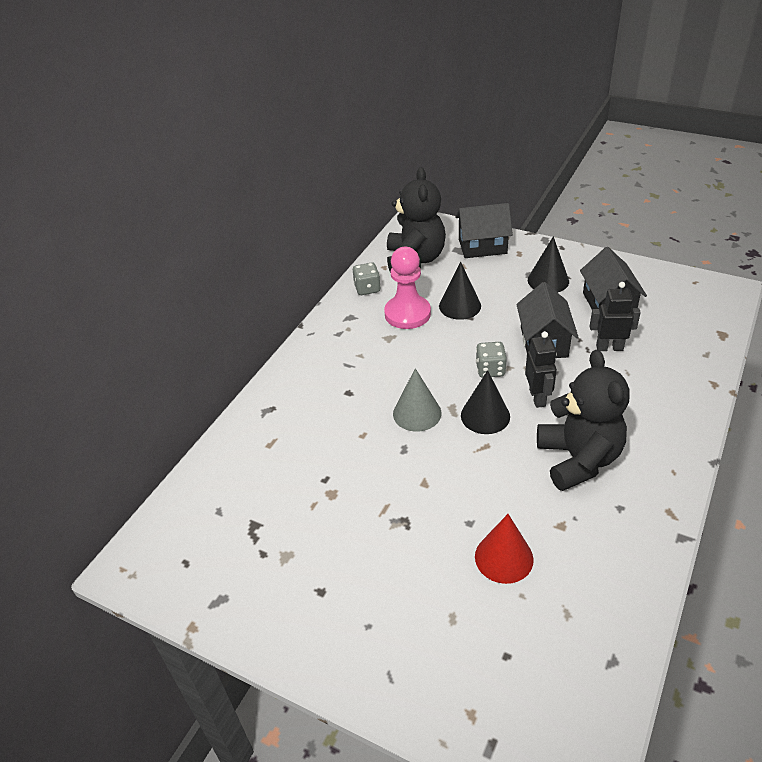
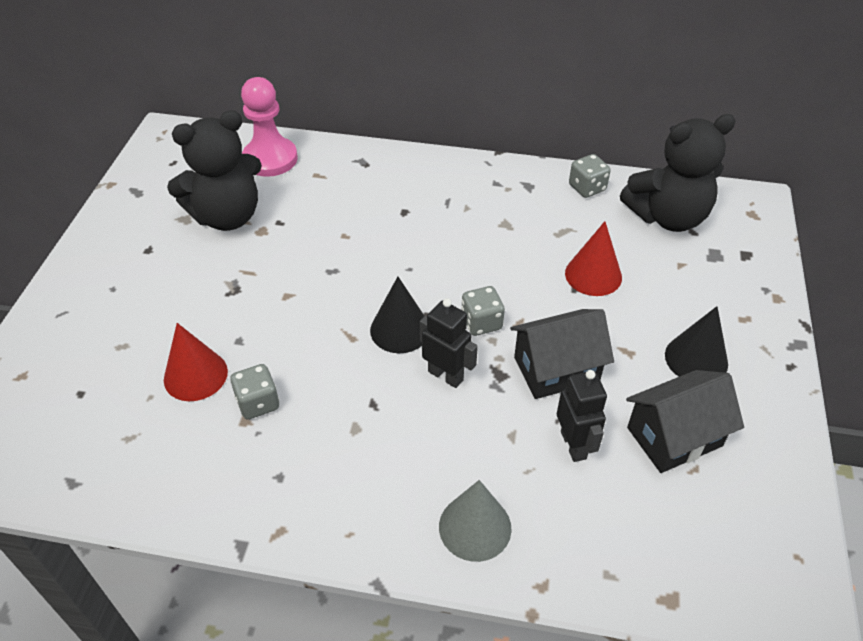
camera: 70 degrees right, 5 degrees up
(407, 314) = (555, 231): pink pawn -> pink pawn (270, 159)
(417, 413) = (388, 271): grey cone -> grey cone (475, 527)
(460, 306) = (593, 275): black cone -> red cone
(482, 246) = (737, 277): black house -> none
(537, 397) = (446, 375): black robot -> black robot turned 120 degrees counterclockwise
(544, 514) = (258, 403): none -> grey dice
(578, 459) = (349, 428): black teddy bear -> black teddy bear (227, 216)

